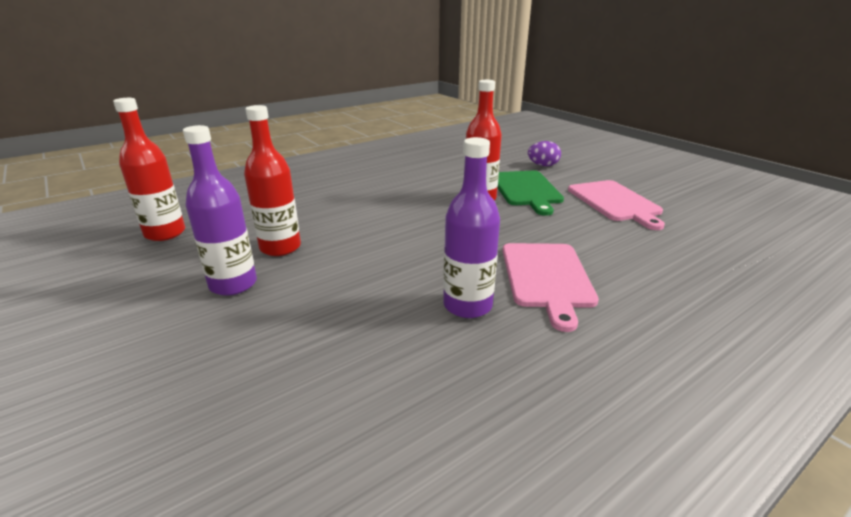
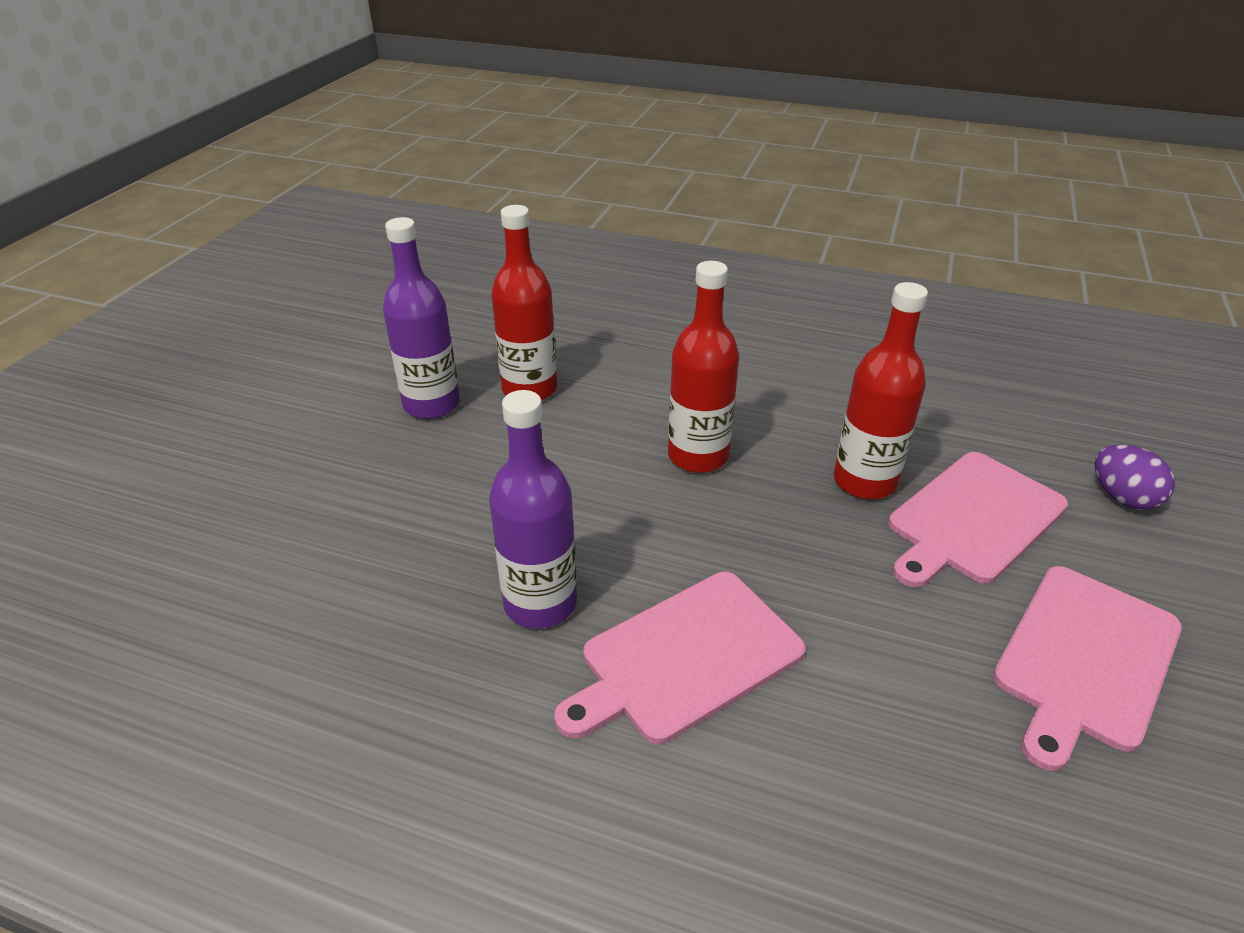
camera: 55 degrees right, 10 degrees up
(165, 233) = (483, 304): red bottle -> red bottle (698, 456)
(526, 190) = (973, 519): green cutting board -> pink cutting board

